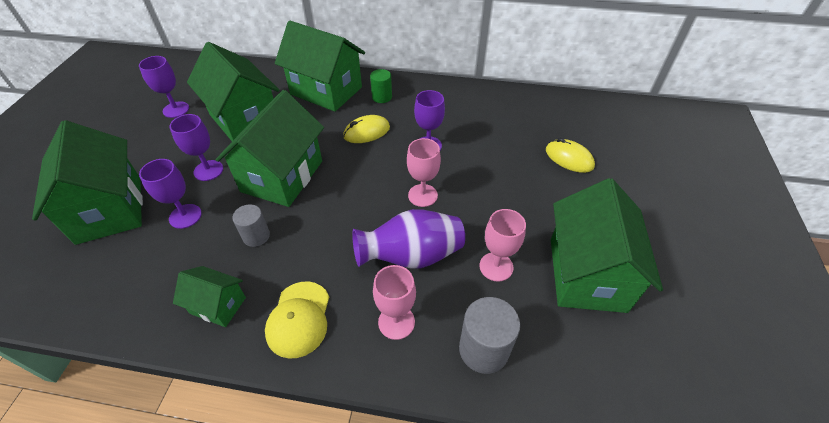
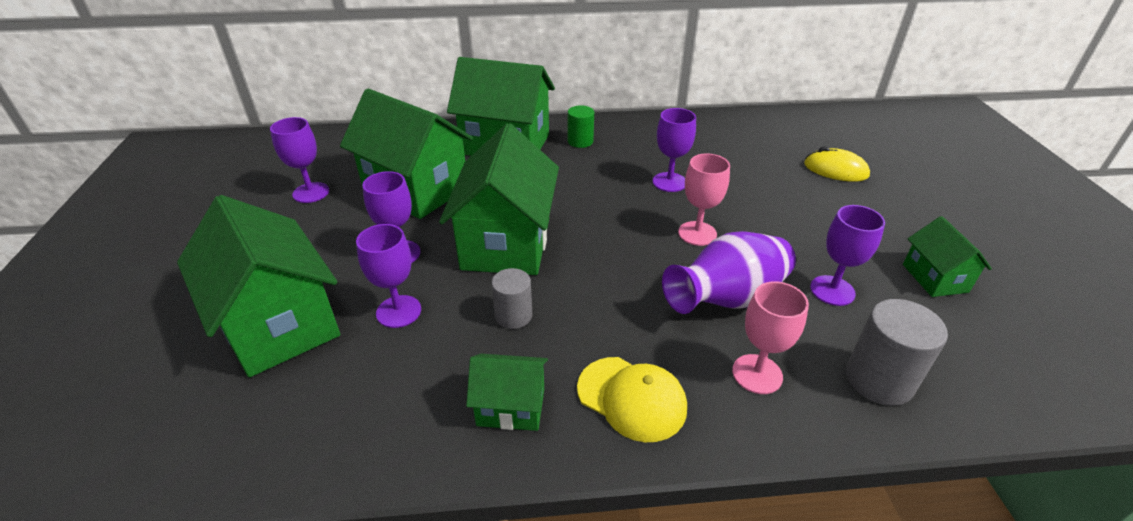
camera: 15 degrees left, 10 degrees down
(299, 319) = (631, 398): yellow cap -> yellow cap turned 45 degrees counterclockwise
(366, 132) = (585, 179): yellow mouse -> none
(496, 266) = (832, 290): pink goblet -> purple goblet
(586, 274) = (934, 278): green house -> green house, size x0.51

